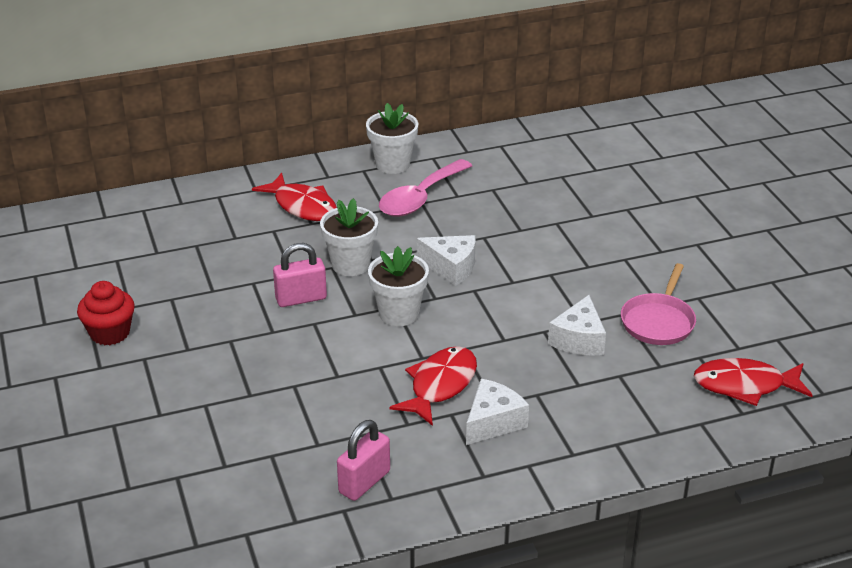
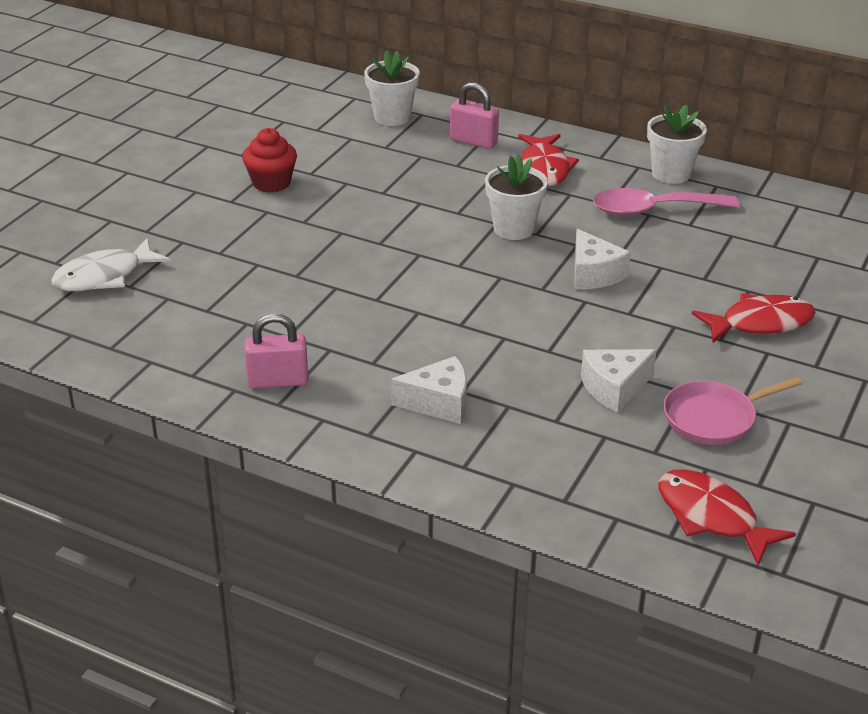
camera: 45 degrees right, 0 degrees up
(94, 494) = (104, 276): none -> white fish
(301, 299) = (436, 232): pink padlock -> pink padlock (473, 141)
(399, 313) = (494, 283): white flower pot -> white flower pot (392, 117)
(440, 385) = (441, 352): red fish -> red fish (760, 323)

